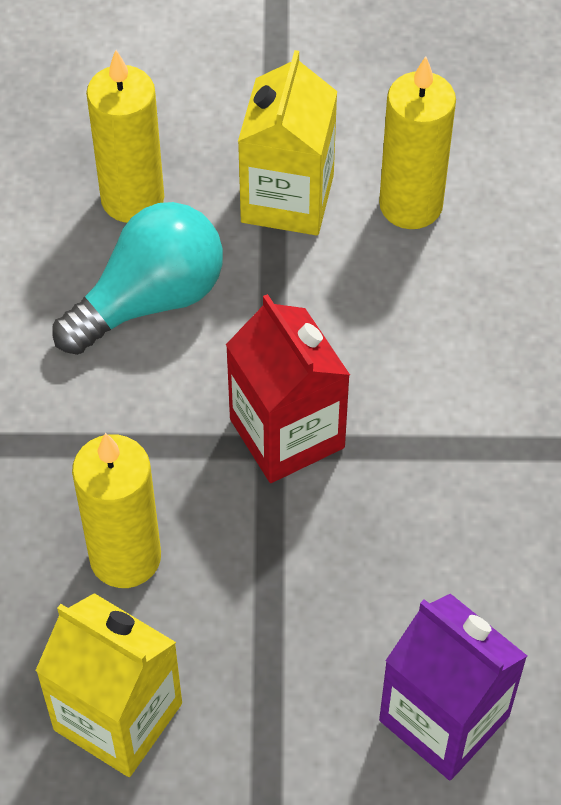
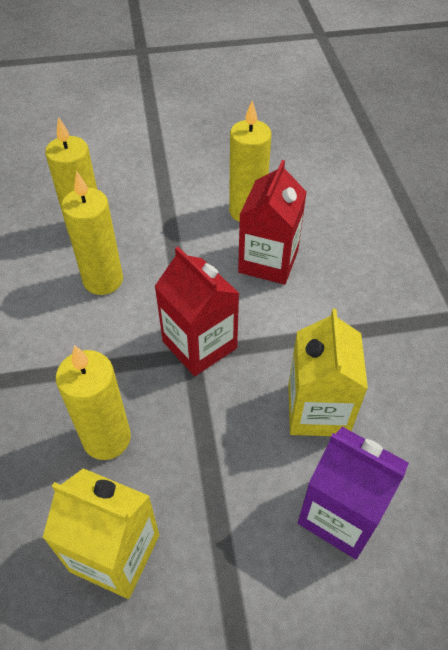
camera: 10 degrees left, 5 degrees down
(149, 300) = (103, 280): turquoise light bulb -> yellow candle
(287, 198) = (176, 217): yellow carton -> yellow carton (318, 410)
(426, 305) = (268, 261): none -> red carton

